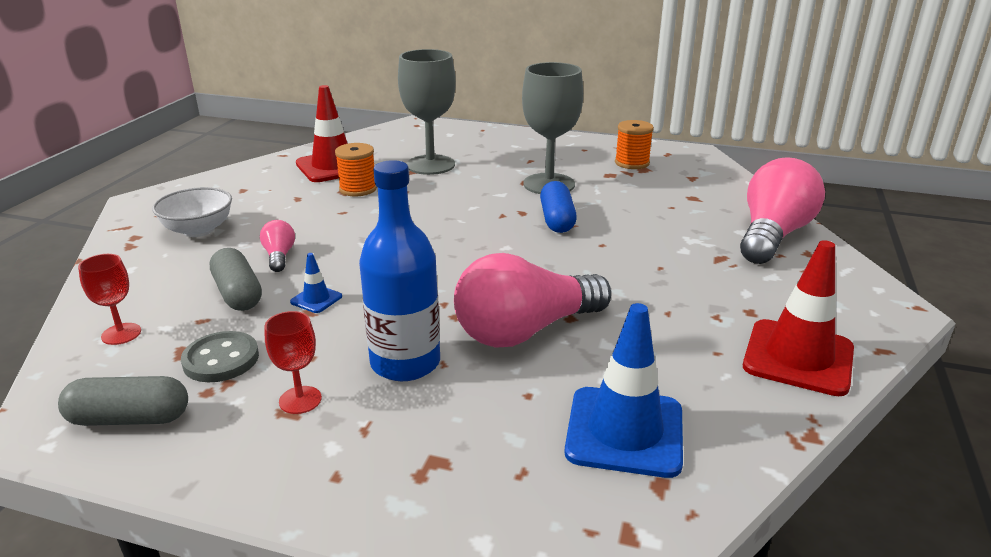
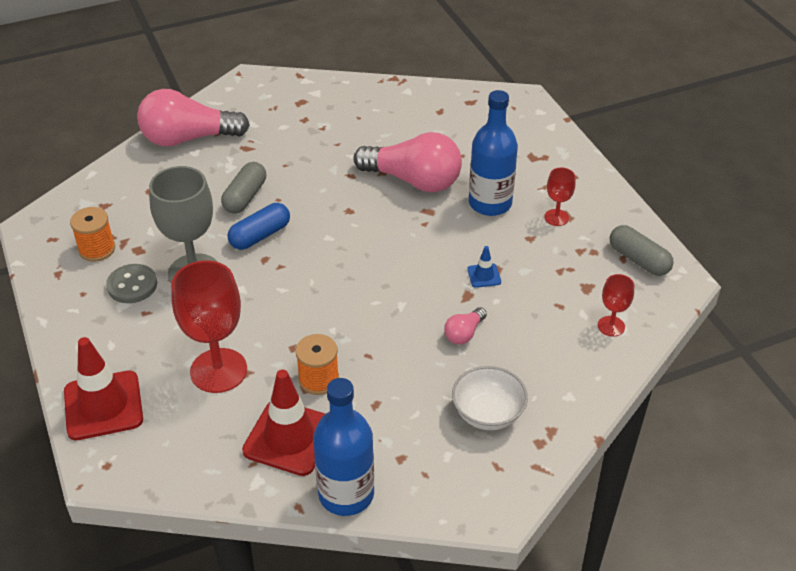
camera: 130 degrees left, 15 degrees up
(221, 359) = (572, 267): grey button -> grey button (132, 285)
(238, 294) = (522, 314): grey capsule -> grey capsule (245, 197)
(260, 167) = (346, 494): none -> blue bottle
(430, 165) = (218, 370): grey goblet -> red goblet
(624, 431) = (451, 120): blue traffic cone -> none
(798, 357) = (335, 95): red traffic cone -> red traffic cone (103, 405)

